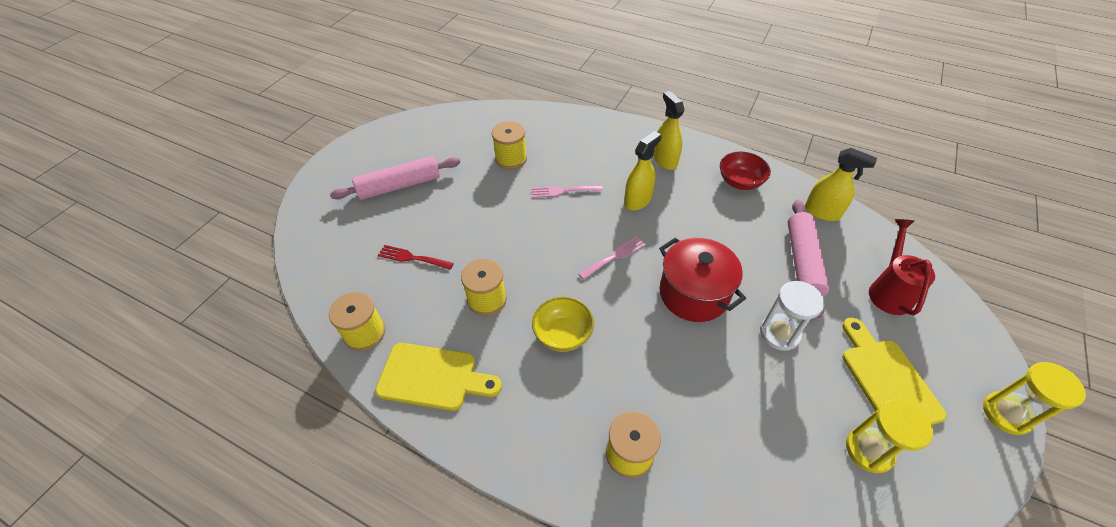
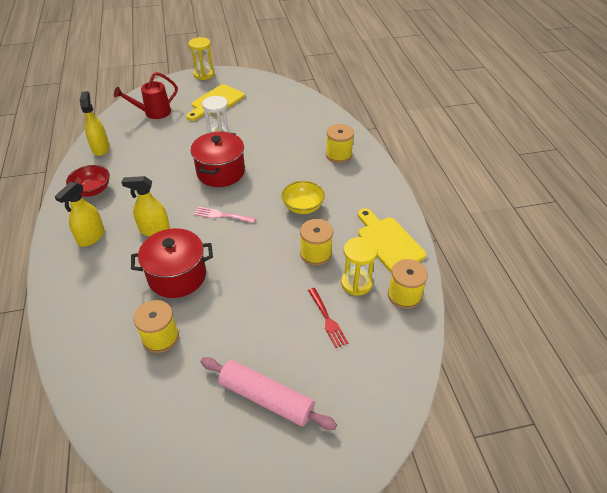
camera: 130 degrees left, 5 degrees down
(563, 191) = (177, 276): pink fork -> red pot
(802, 262) = (156, 143): pink rolling pin -> none
(869, 450) = (260, 99): yellow hourglass -> yellow hourglass (356, 283)

